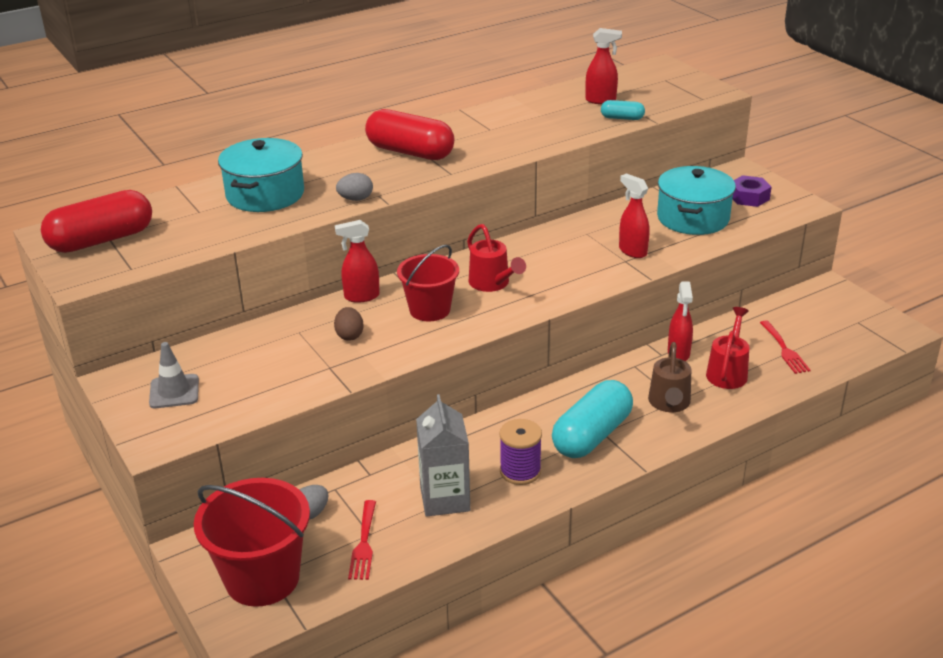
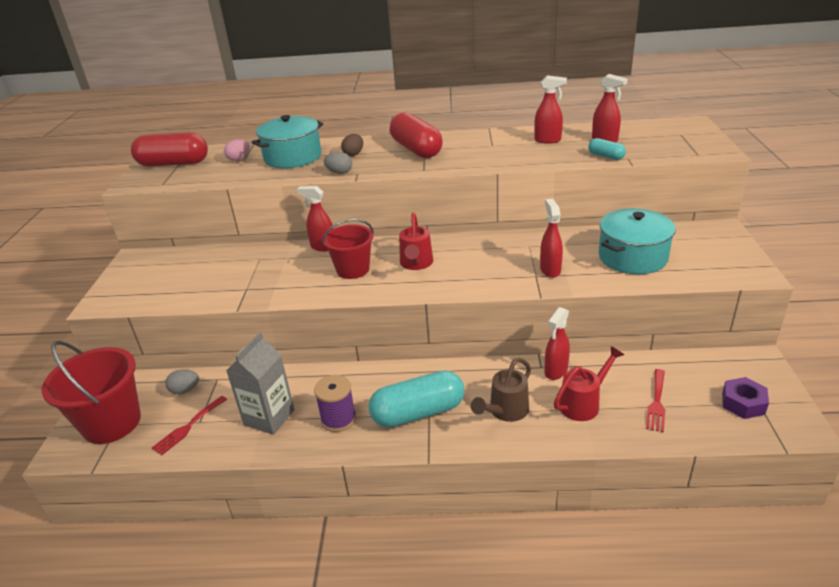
camera: 35 degrees right, 0 degrees up
(174, 391) = (150, 274): grey traffic cone -> none
(192, 213) = (239, 159): none -> pink egg
(349, 335) = (284, 271): brown egg -> brown egg (353, 154)
(543, 112) = (548, 140): none -> red spray bottle
(749, 197) = (705, 253): purple nut -> purple nut (743, 403)

